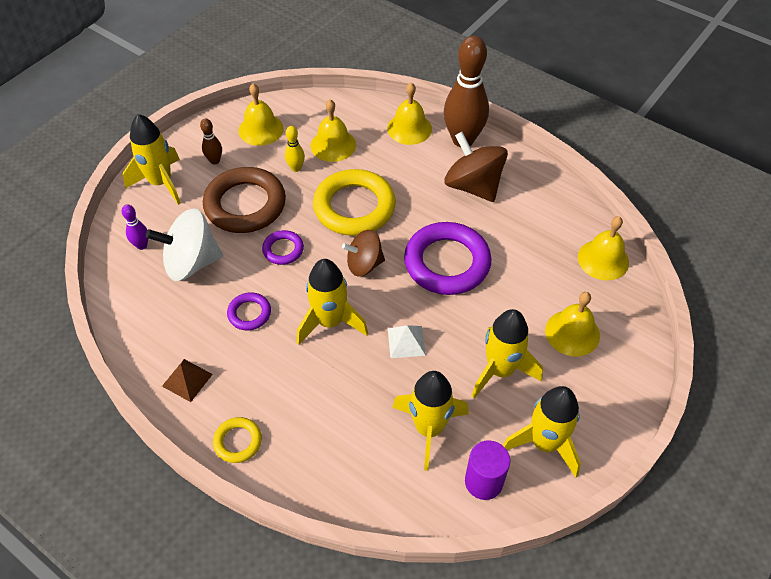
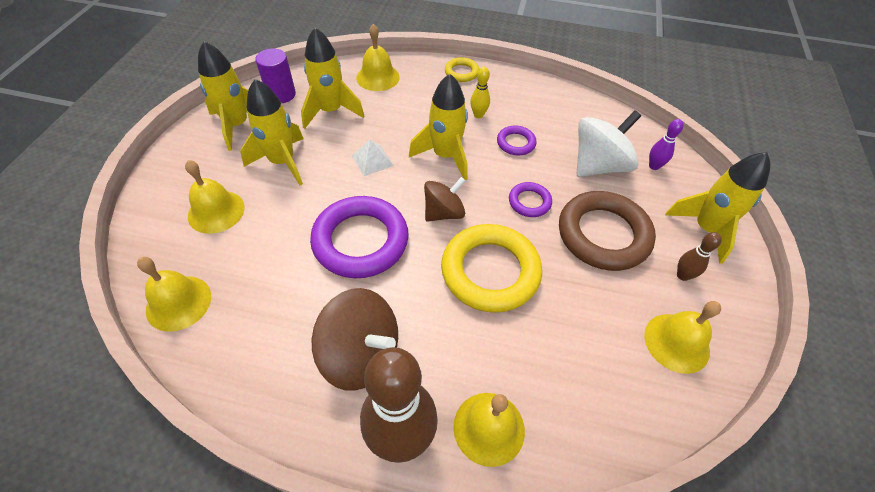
camera: 155 degrees right, 0 degrees up
(187, 380) = (524, 92): brown pyramid -> none
(296, 168) = (589, 299): yellow bowling pin -> yellow bowling pin (478, 115)
(333, 145) = (571, 353): yellow bell -> yellow bell (377, 77)

